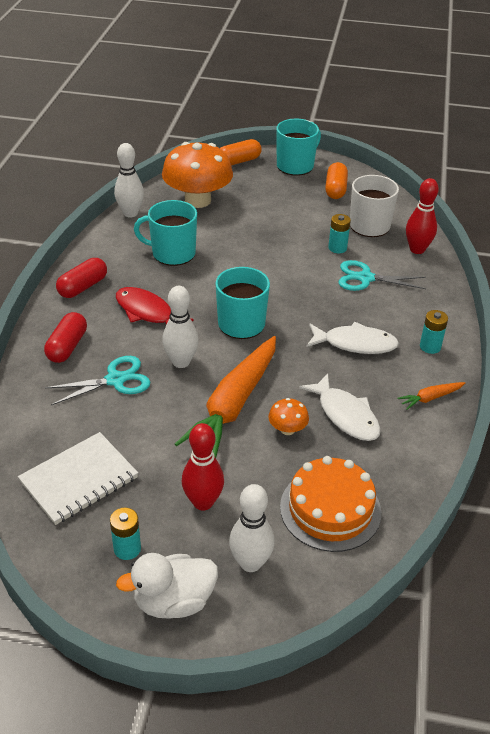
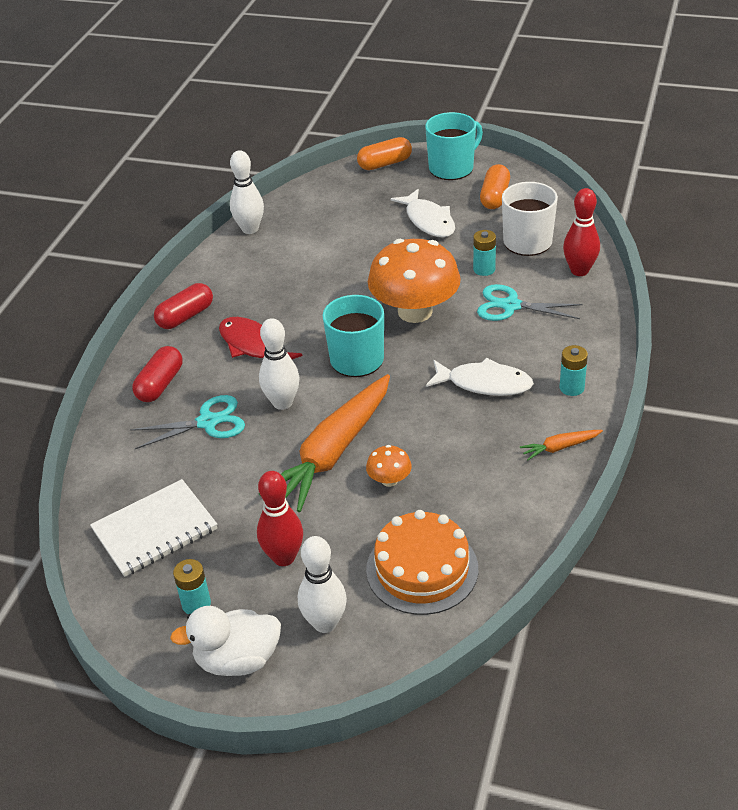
camera: 10 degrees right, 0 degrees up
(172, 253) = (291, 276): turquoise mug -> none
(197, 200) = (329, 212): orange mushroom -> orange mushroom (415, 311)
(345, 415) = (458, 465): white fish -> white fish (428, 221)

